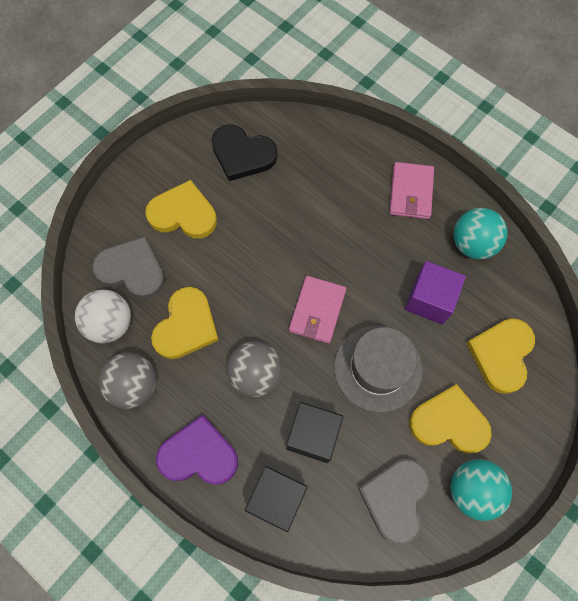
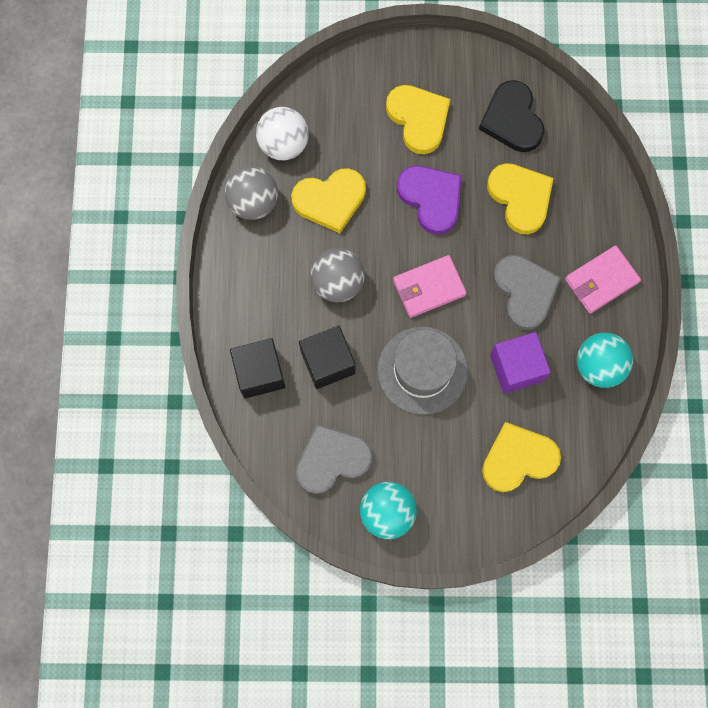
camera: 50 degrees right, 5 degrees up
(132, 270) = (338, 122): grey heart -> grey heart (524, 292)
(199, 454) = (243, 291): purple heart -> purple heart (431, 198)
(449, 422) = (425, 457): yellow heart -> yellow heart (520, 198)

